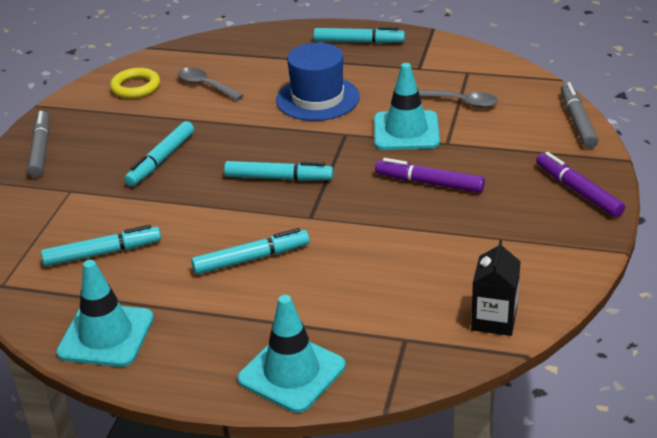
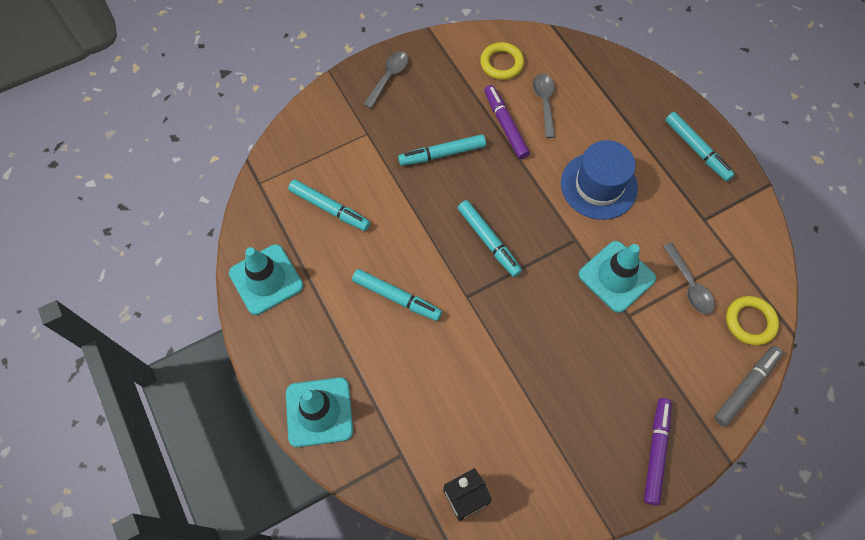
camera: 45 degrees right, 30 degrees up
(41, 150) = (389, 77): grey marker -> grey spoon
(429, 183) = (571, 341): purple marker -> purple marker (505, 125)
(528, 92) = (750, 322): none -> yellow ring

